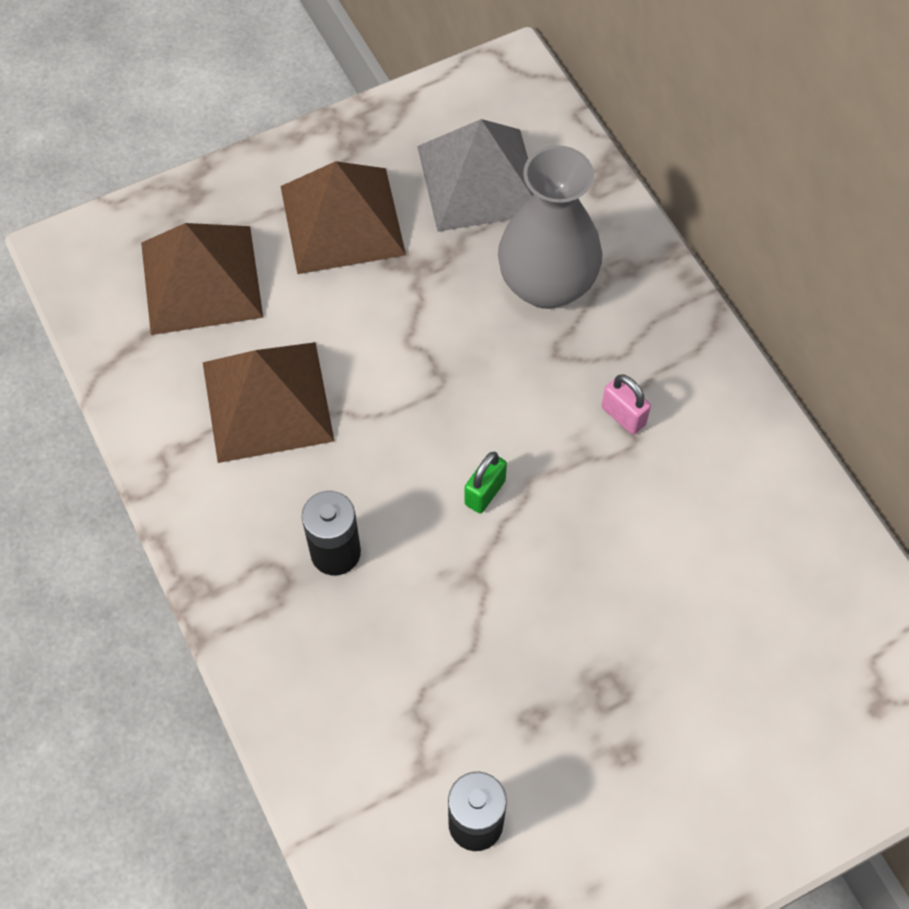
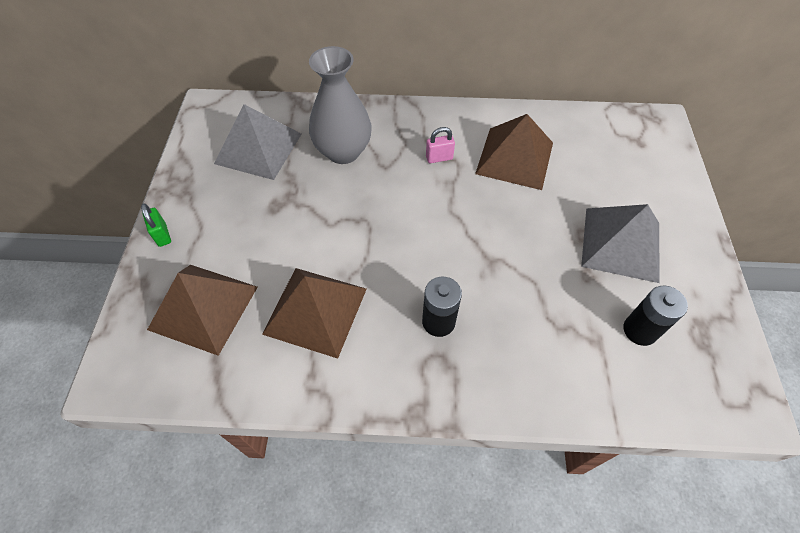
camera: 60 degrees left, 5 degrees down
(342, 220) = (228, 218): brown pyramid -> brown pyramid (515, 158)
(485, 492) = (445, 233): green padlock -> green padlock (162, 235)
(622, 746) = (621, 244): none -> grey pyramid

